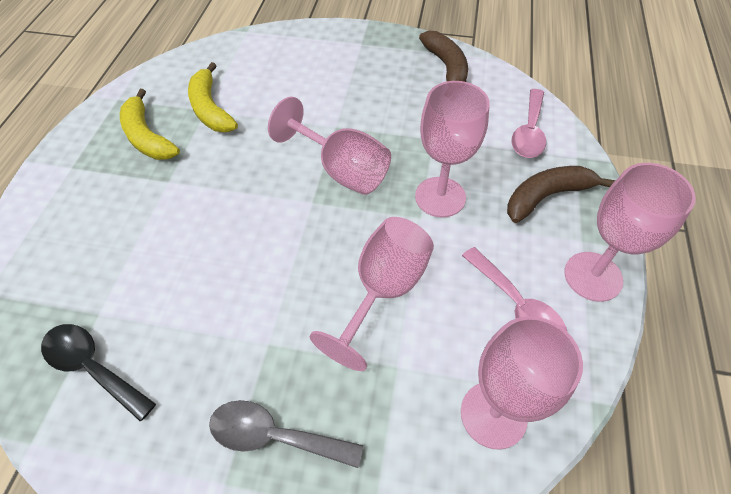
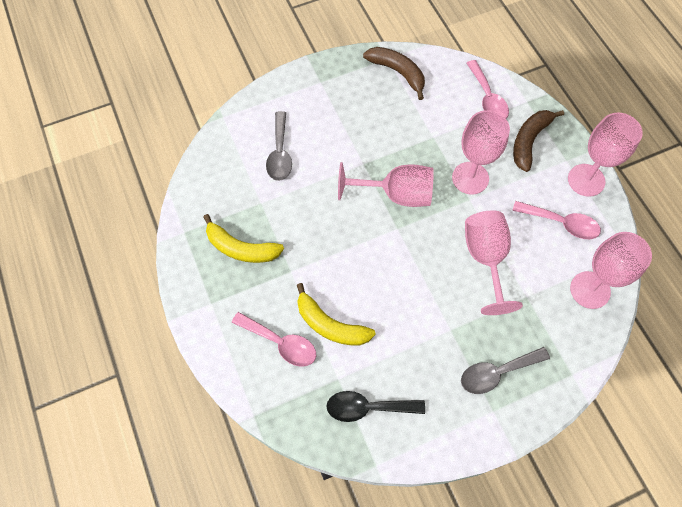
camera: 35 degrees left, 10 degrees up
(86, 240) = (281, 343): none -> pink spoon
(210, 109) = (263, 200): yellow banana -> yellow banana (330, 325)
(265, 80) = (280, 153): none -> grey spoon

